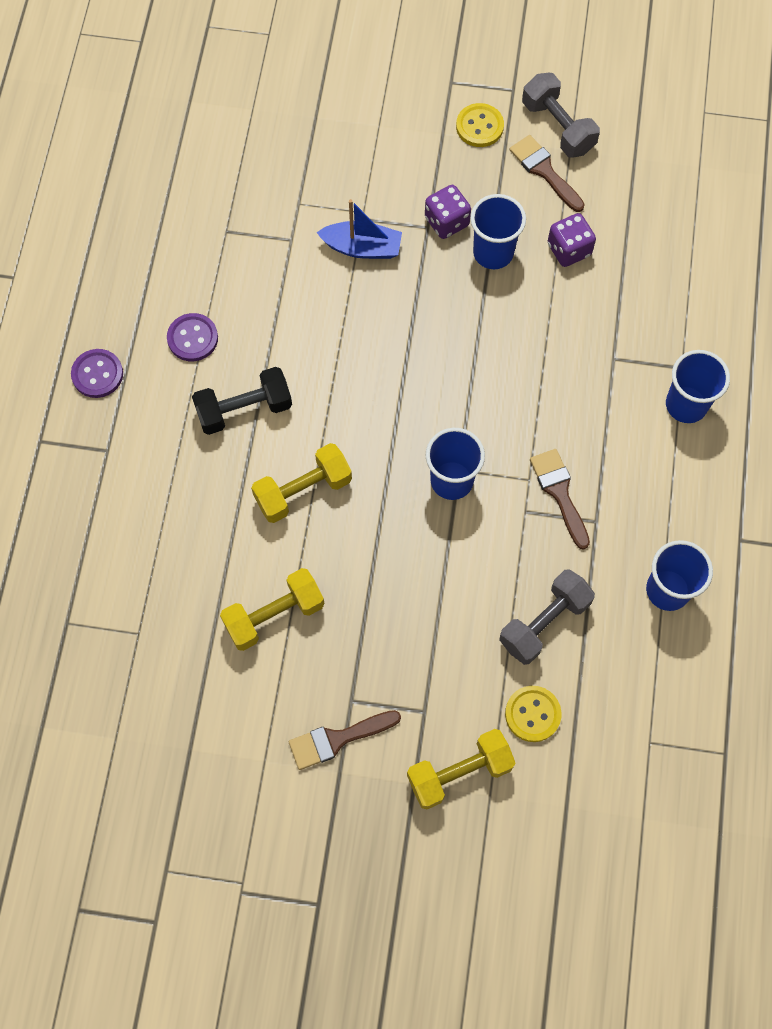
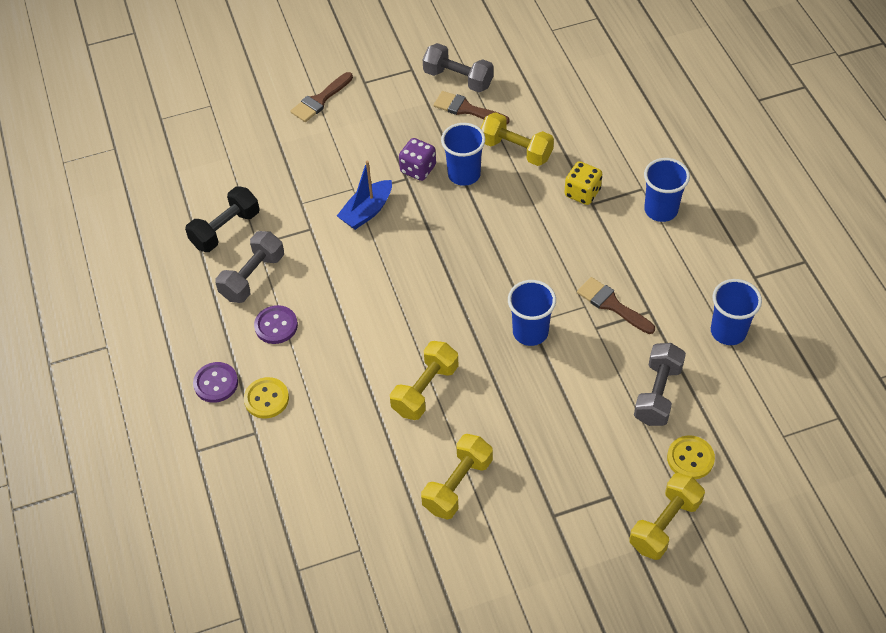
camera: 25 degrees left, 15 degrees down
(200, 268) = (253, 277): none -> grey dumbbell
(244, 409) = (346, 355): black dumbbell -> black dumbbell (225, 229)
(337, 739) = (560, 547): brown brush -> brown brush (320, 100)
(362, 248) = (367, 211): blue boat -> blue boat turned 150 degrees clockwise
(479, 126) = (403, 101): yellow button -> yellow button (266, 399)
(569, 250) = (516, 150): purple dice -> yellow dumbbell
(610, 340) = (582, 193): none -> yellow dice

